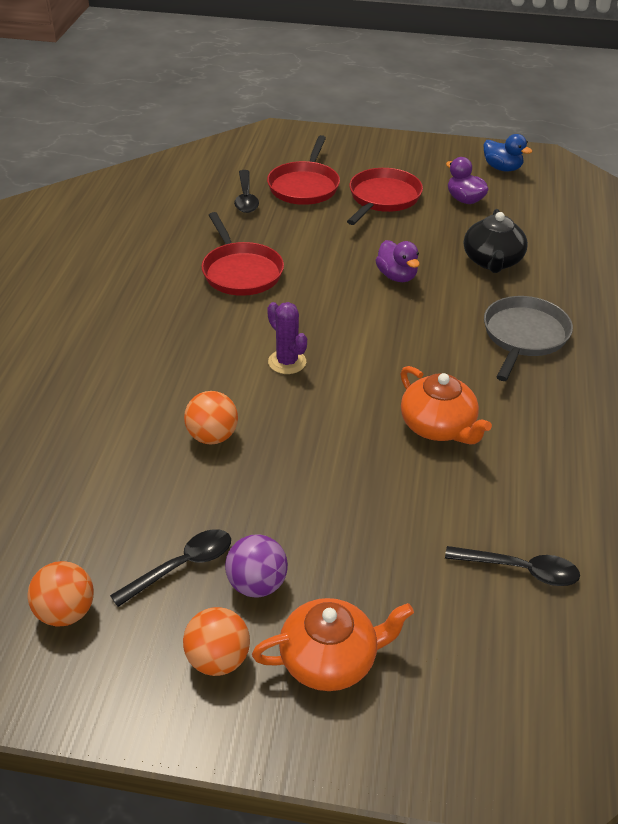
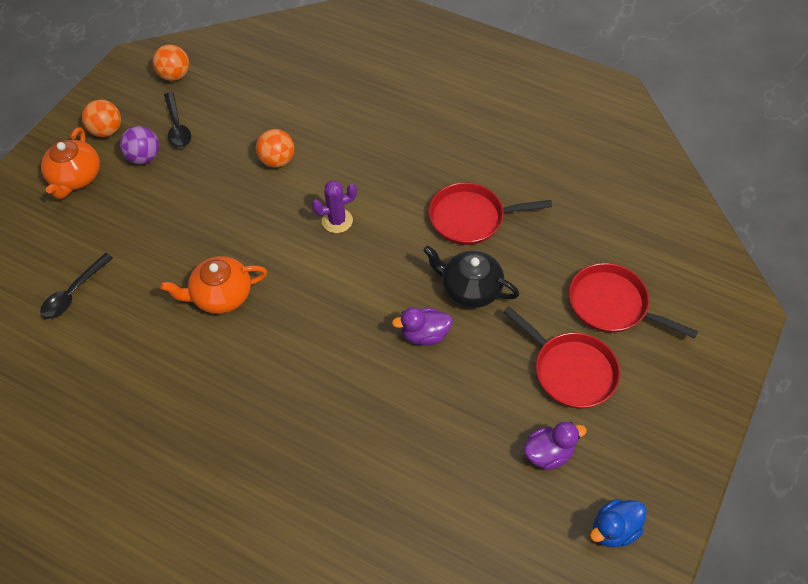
camera: 110 degrees right, 15 degrees up
(246, 198) = (599, 249): black spoon -> none
(492, 261) = (421, 429): black teapot -> black teapot (470, 288)
(524, 336) = (297, 405): grey pan -> none

